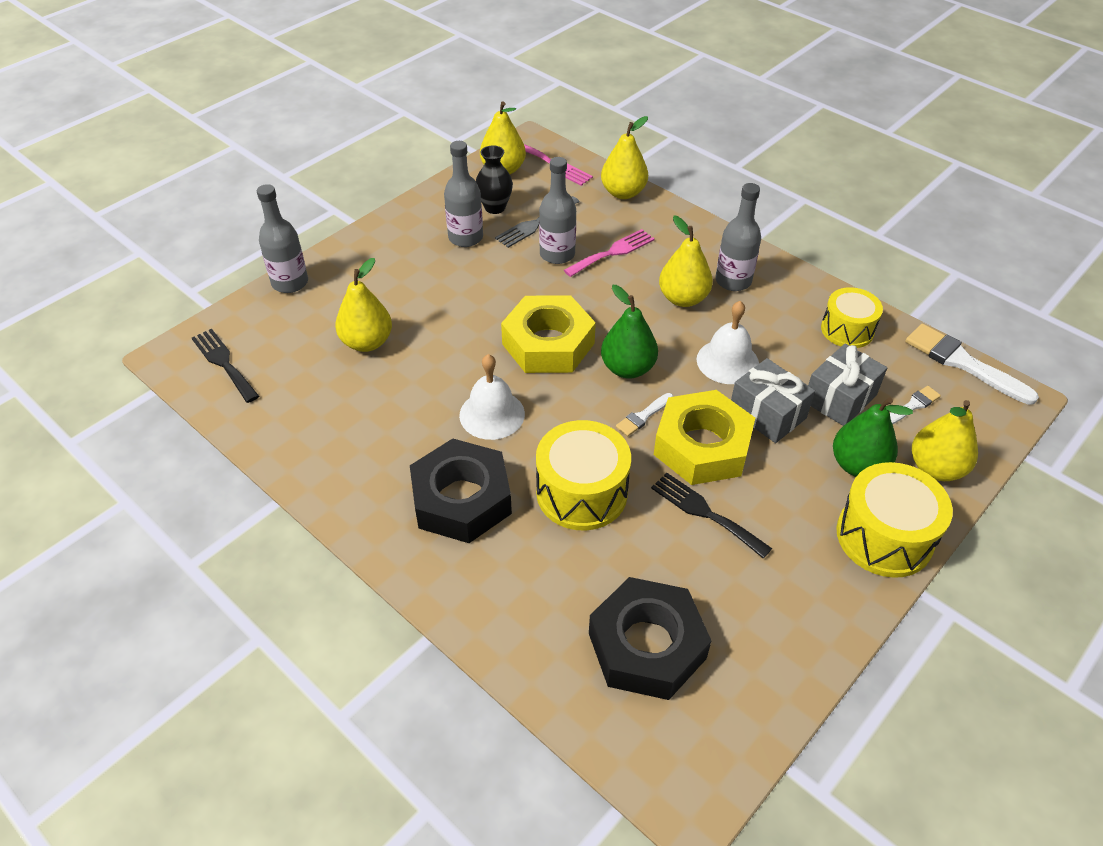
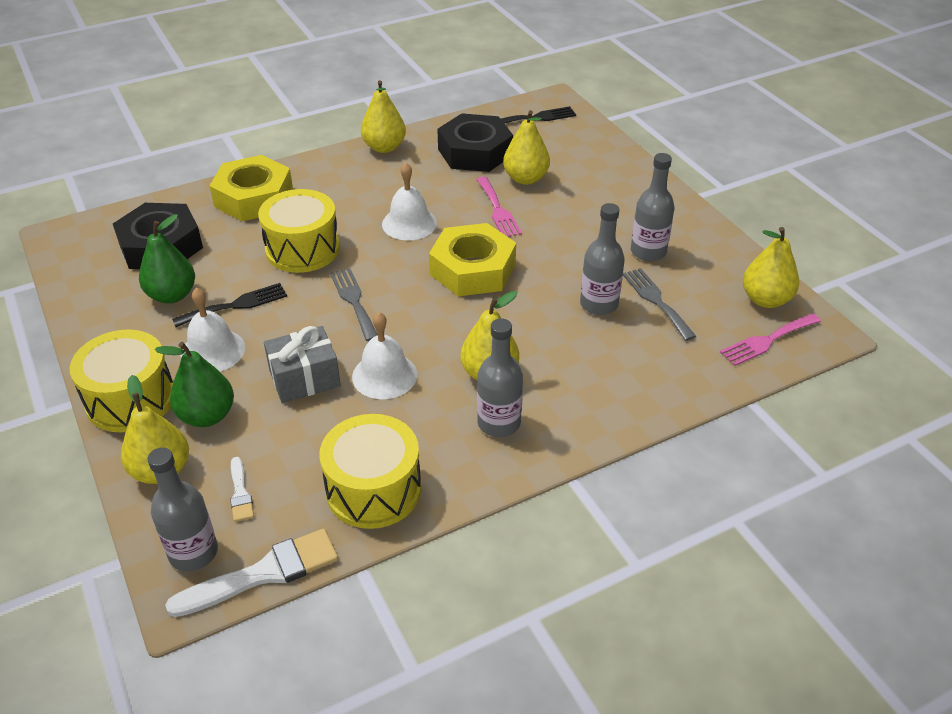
camera: 110 degrees right, 5 degrees down
(290, 283) = (618, 152): grey bottle -> grey bottle (193, 552)
(461, 499) = (338, 195): black nut -> black nut (475, 152)
(495, 207) = (694, 280): black vase -> none
(613, 252) = (586, 344): pink fork -> pink fork (498, 210)
(623, 193) = (695, 383): yellow pear -> yellow pear (384, 147)
(628, 368) = (414, 308): green pear -> green pear (172, 295)
(643, 416) = (354, 301): white brush -> grey fork
(702, 446) = (299, 325): yellow nut -> yellow nut (254, 197)
(780, 501) = (213, 351): none -> white bell
(840, 398) = (288, 438): grey gift -> none
(847, 330) = (373, 489): yellow drum -> yellow drum, size x1.50

